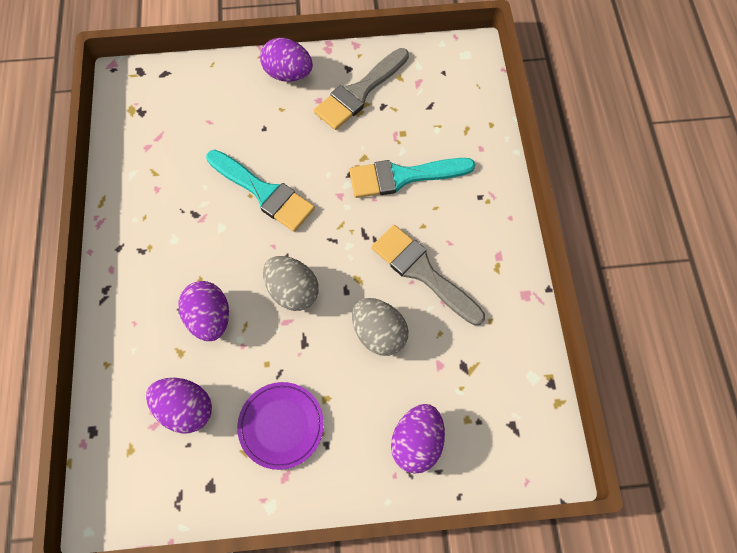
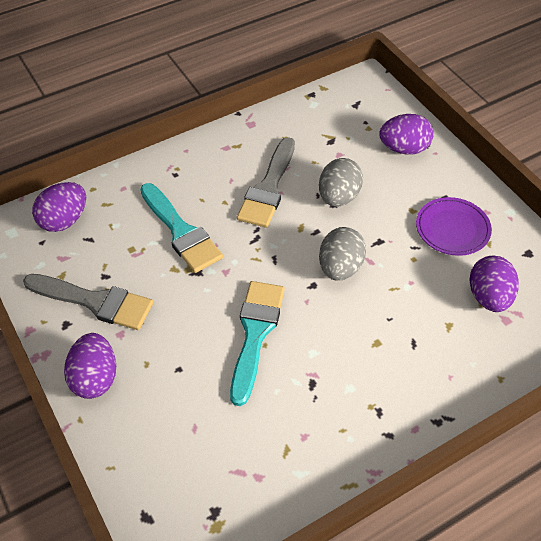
camera: 115 degrees left, 15 degrees down
(210, 318) = (404, 317): purple egg -> purple egg (64, 220)

